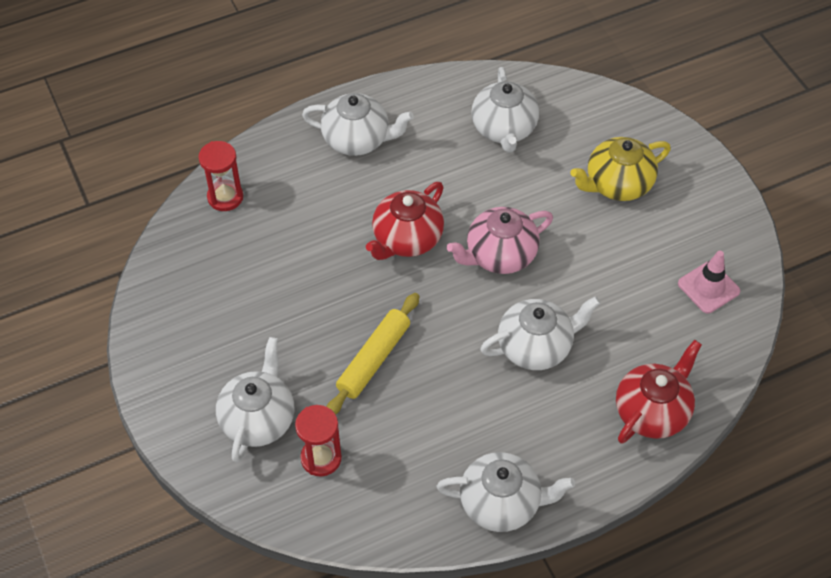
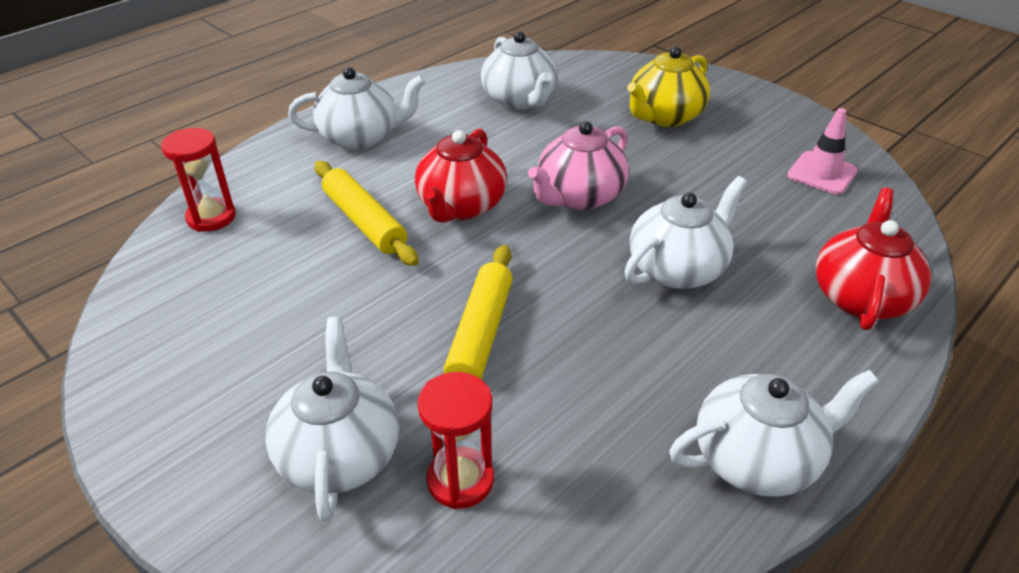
camera: 20 degrees left, 15 degrees down
(331, 234) = (364, 222): none -> yellow rolling pin

